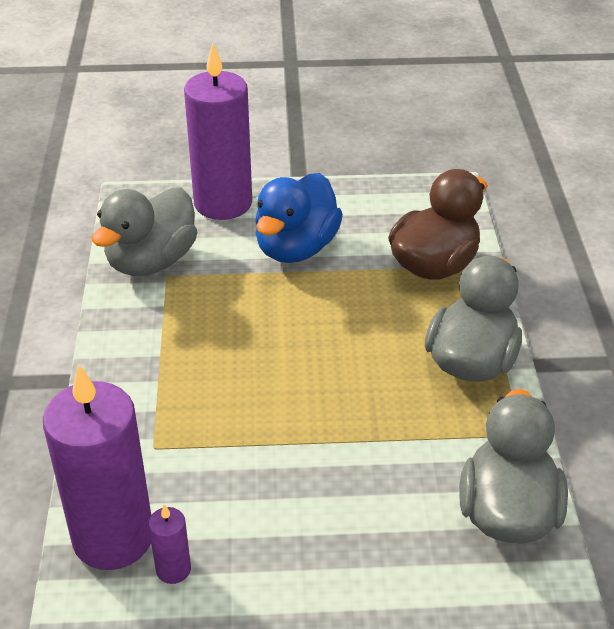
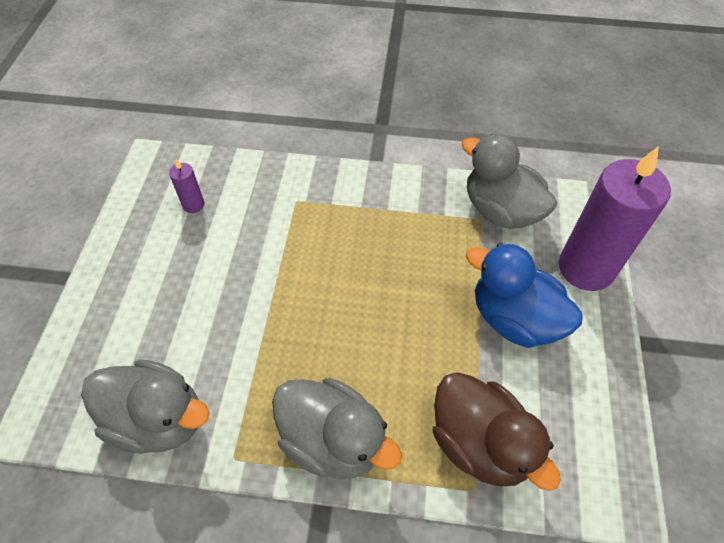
camera: 100 degrees right, 15 degrees up
(113, 537) = (229, 178): purple candle -> none

